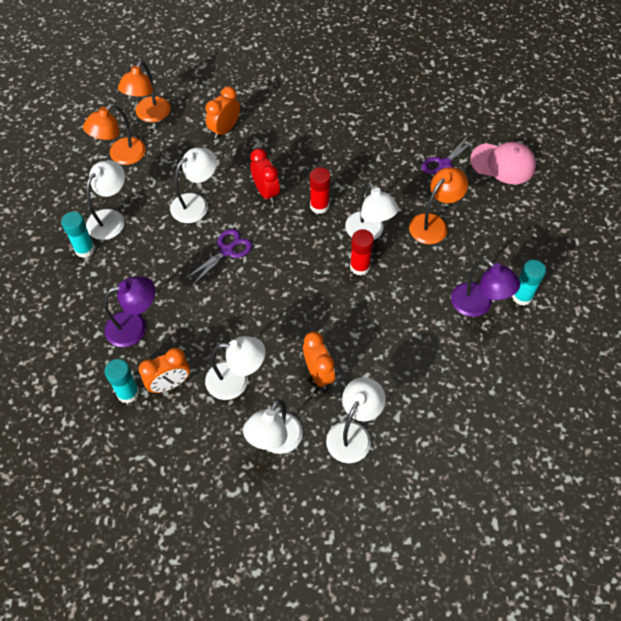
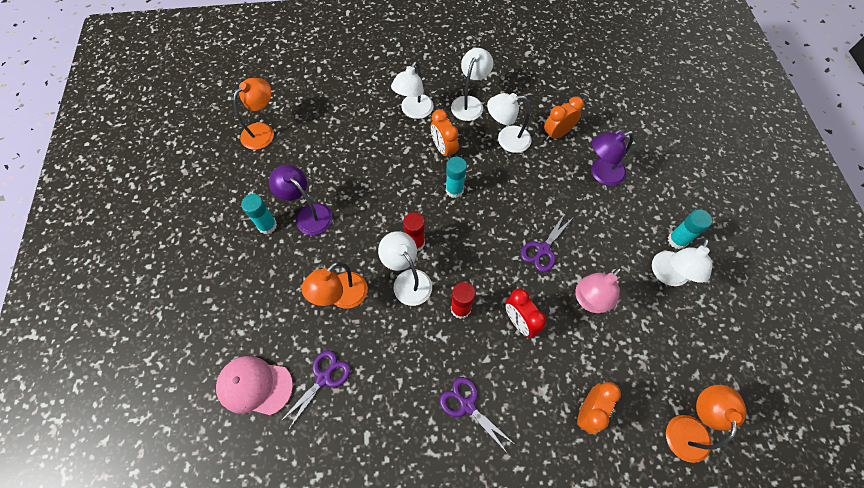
camera: 175 degrees right, 5 degrees up
(121, 156) = (693, 358): orange lamp -> orange lamp (263, 131)
(128, 393) = (586, 125): turquoise glue stick -> turquoise glue stick (454, 190)
(196, 203) = (589, 301): white lamp -> pink lamp
(322, 139) = (467, 405): none -> purple scissors

